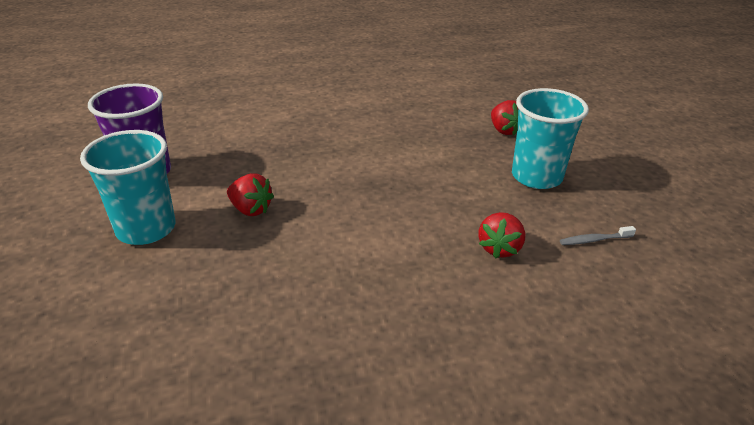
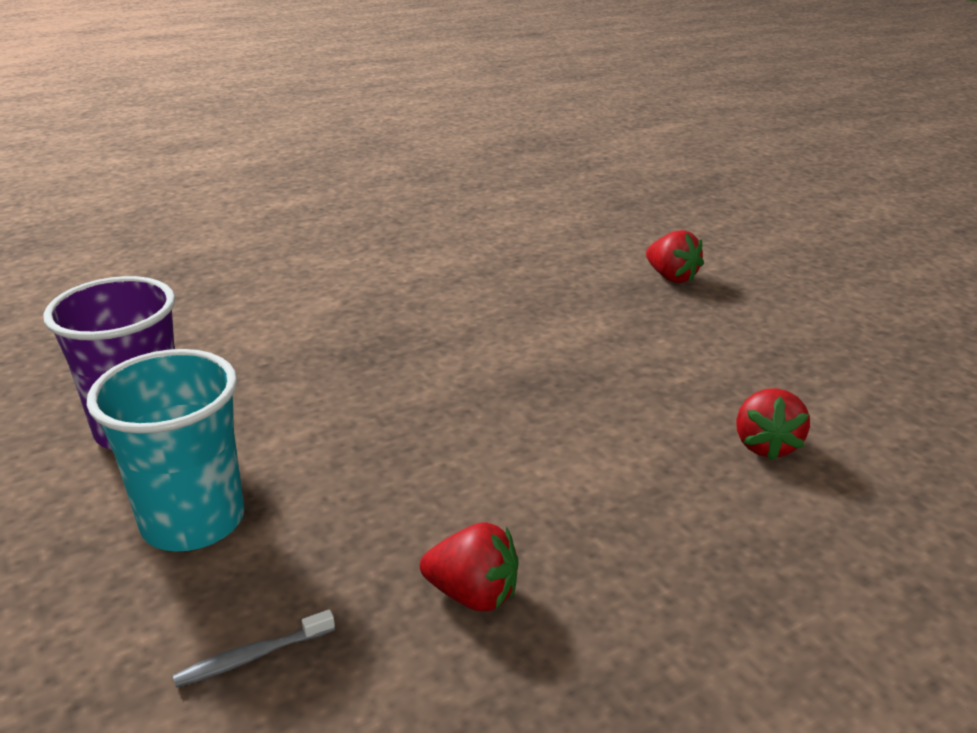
camera: 15 degrees left, 5 degrees down
(251, 209) = (357, 456): red strawberry -> red strawberry (473, 594)
(536, 177) = (754, 335): turquoise cup -> none
(594, 240) = (883, 409): grey toothbrush -> grey toothbrush (252, 657)

